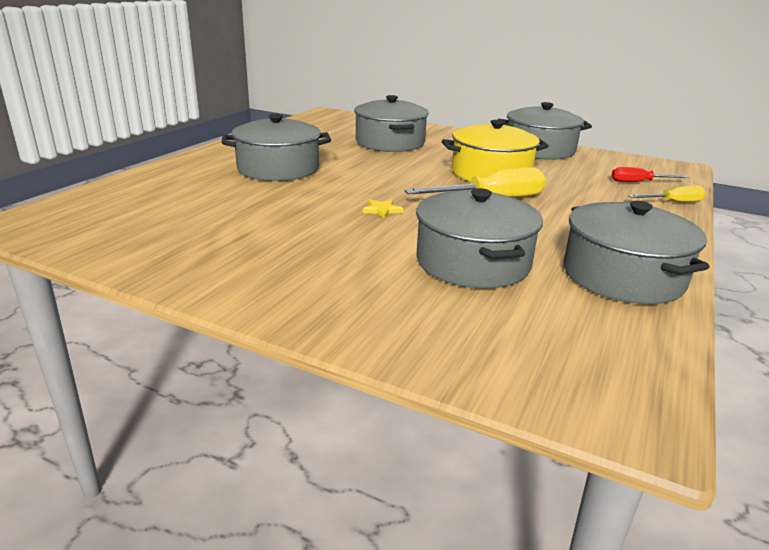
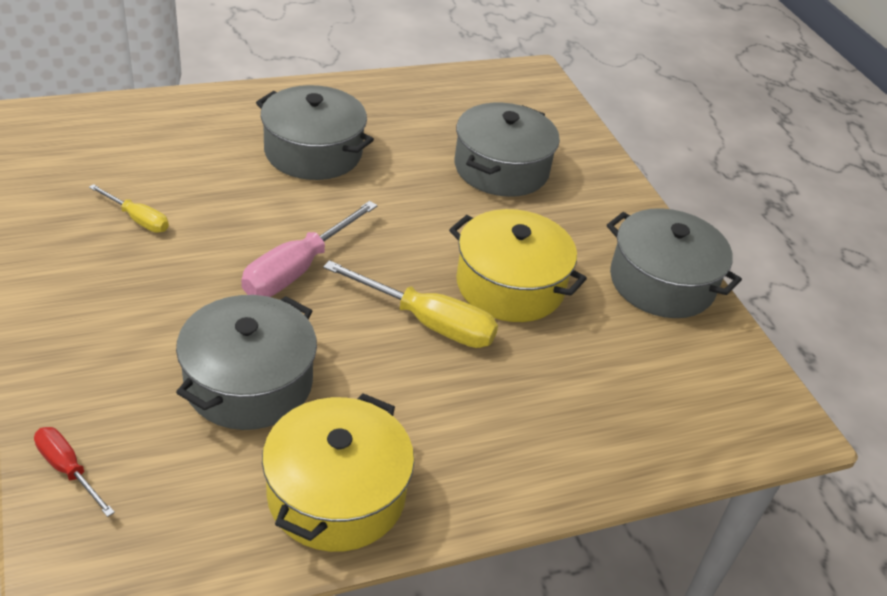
camera: 40 degrees right, 15 degrees up
(382, 210) = (298, 269): yellow star -> pink screwdriver
(622, 276) = (336, 494): grey pot -> yellow pot
(638, 182) = (661, 411): red screwdriver -> red screwdriver (68, 470)
(673, 202) = (625, 465): yellow screwdriver -> yellow screwdriver (138, 219)

